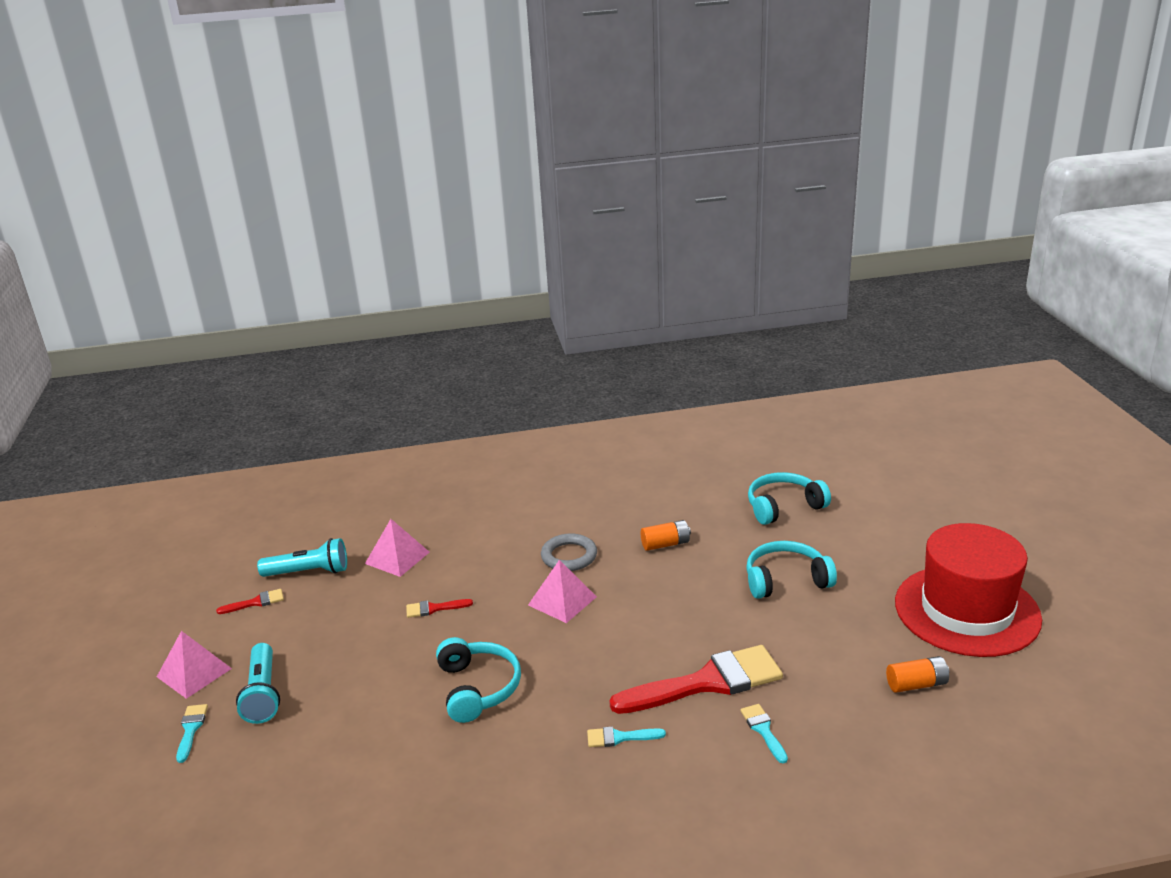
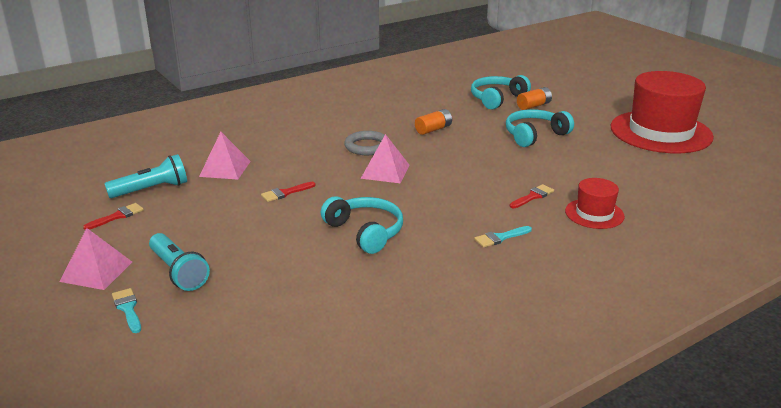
camera: 25 degrees left, 0 degrees up
(707, 682) = (533, 196): red brush -> red brush, size x0.42
(763, 730) = (594, 214): turquoise brush -> red hat
(916, 684) = (666, 172): orange battery -> orange battery (533, 106)

